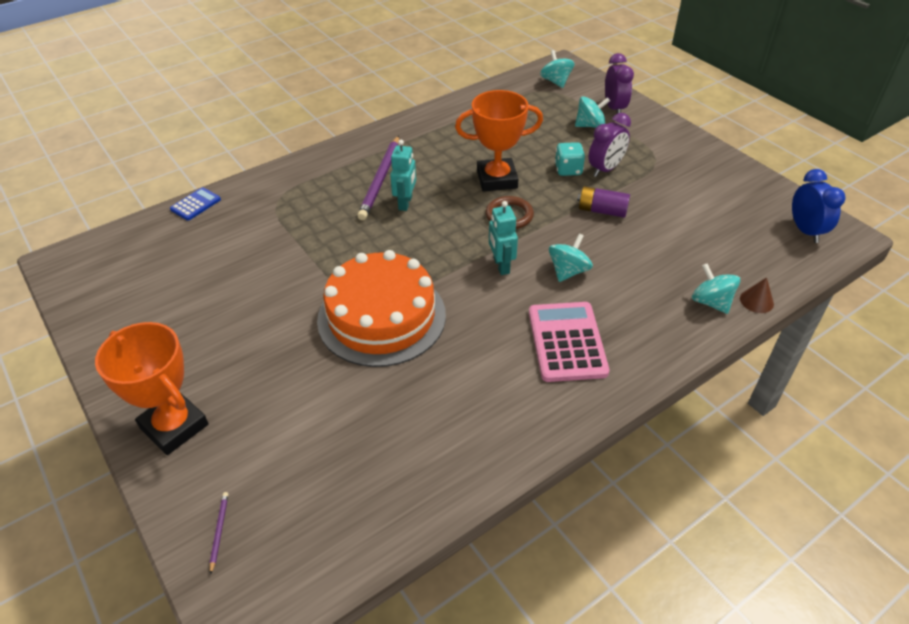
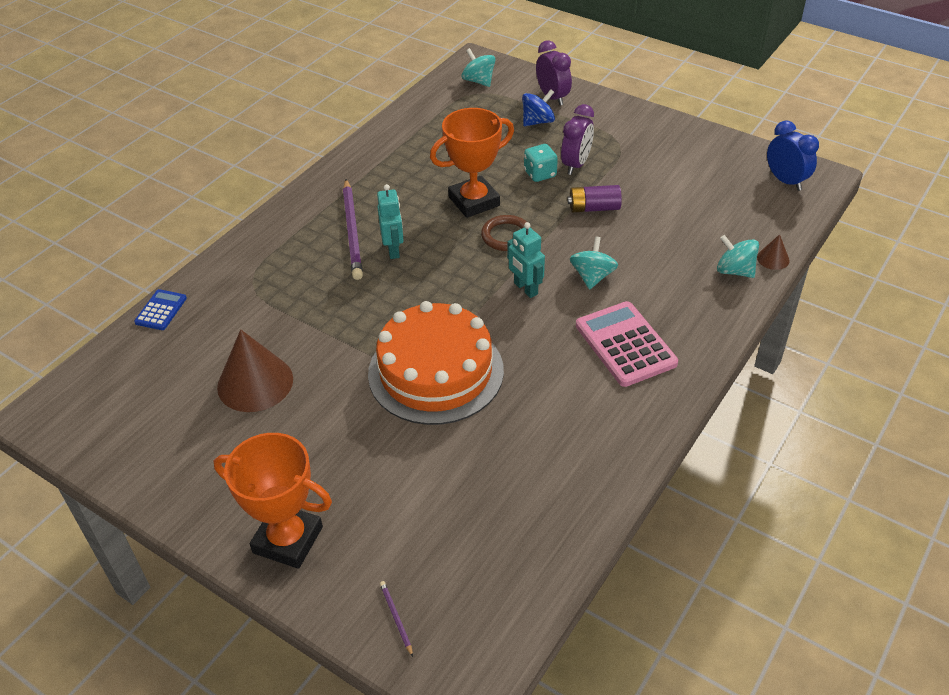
camera: 20 degrees left, 0 degrees up
(230, 283) = (255, 383): none -> brown cone
(590, 125) = (538, 121): turquoise spinning top -> blue spinning top

